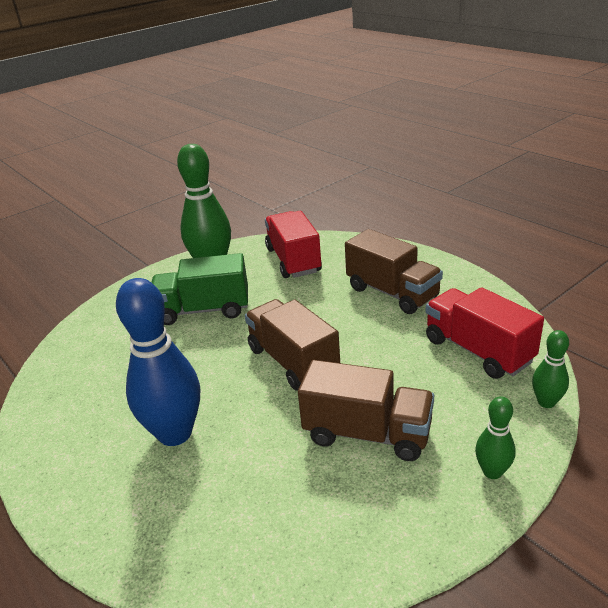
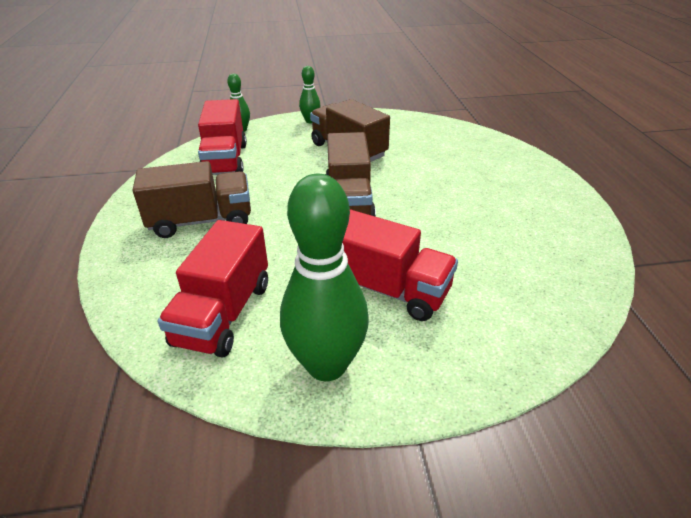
camera: 150 degrees left, 5 degrees up
(175, 433) = (469, 191): blue bowling pin -> none
(203, 310) = (387, 289): green truck -> red truck
(392, 293) = (201, 221): brown truck -> brown truck turned 90 degrees clockwise

